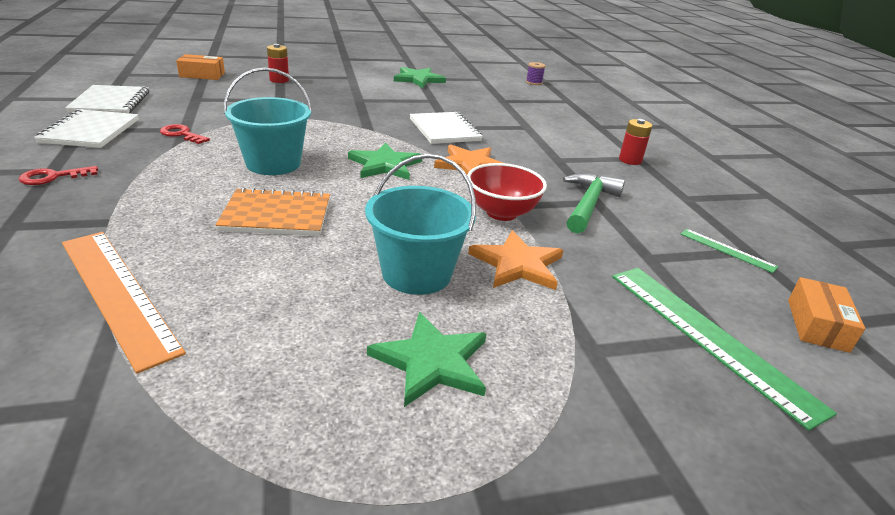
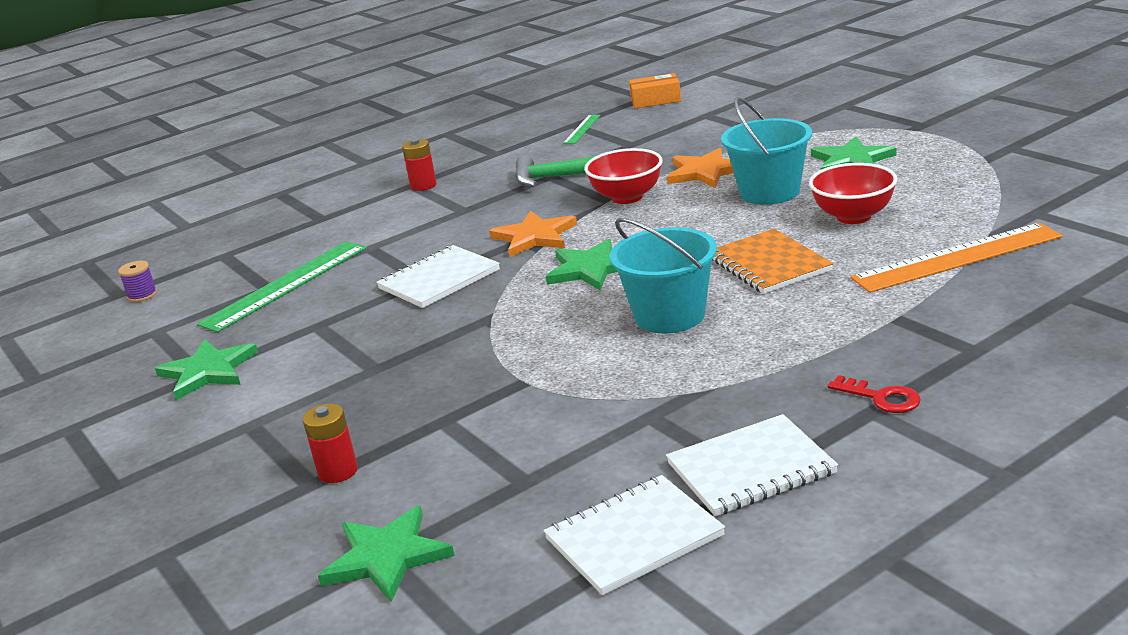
camera: 105 degrees left, 5 degrees down
(117, 293) = (957, 257): orange ruler -> orange ruler turned 45 degrees clockwise
(181, 134) = (669, 406): red key -> none
(202, 75) = (387, 557): orange box -> green star
(289, 287) = (853, 216): none -> red bowl
(708, 337) = (712, 117): green ruler -> green ruler (285, 285)

